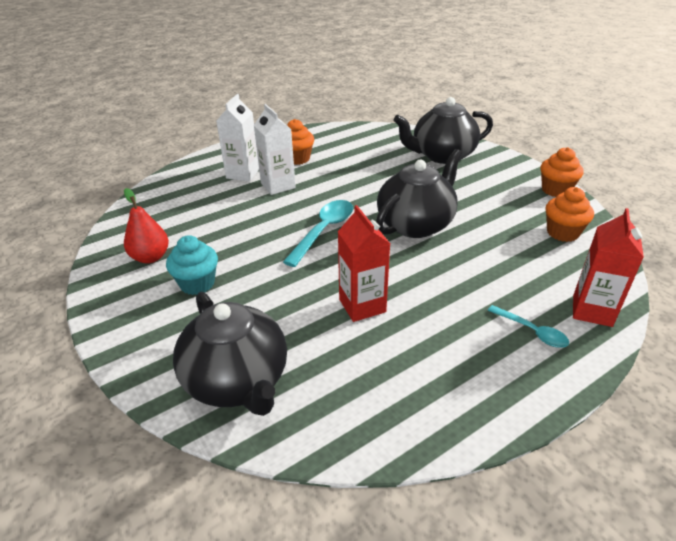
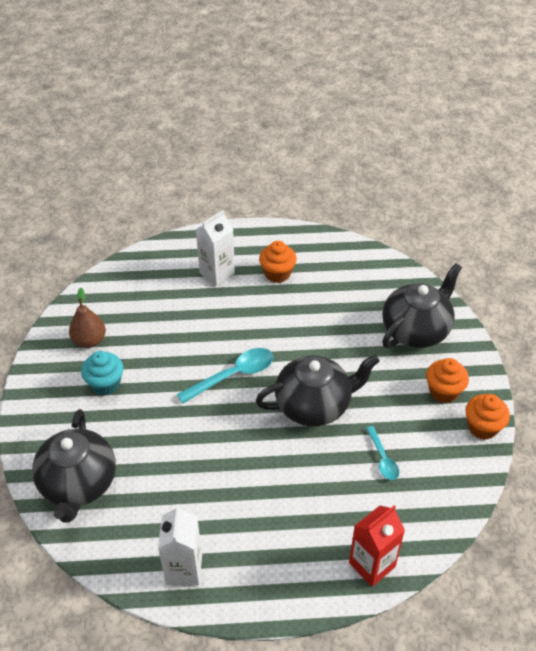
camera: 30 degrees right, 10 degrees up
(150, 257) = (89, 340): red pear -> brown pear
(278, 185) = (235, 302): white carton -> white carton (184, 569)
(362, 305) = (203, 466): red carton -> none
(442, 155) = (416, 330): black teapot -> black teapot turned 120 degrees clockwise
(532, 331) = (306, 556): turquoise spoon -> turquoise spoon (382, 458)
(562, 233) = (433, 479): orange cupcake -> orange cupcake (443, 391)

